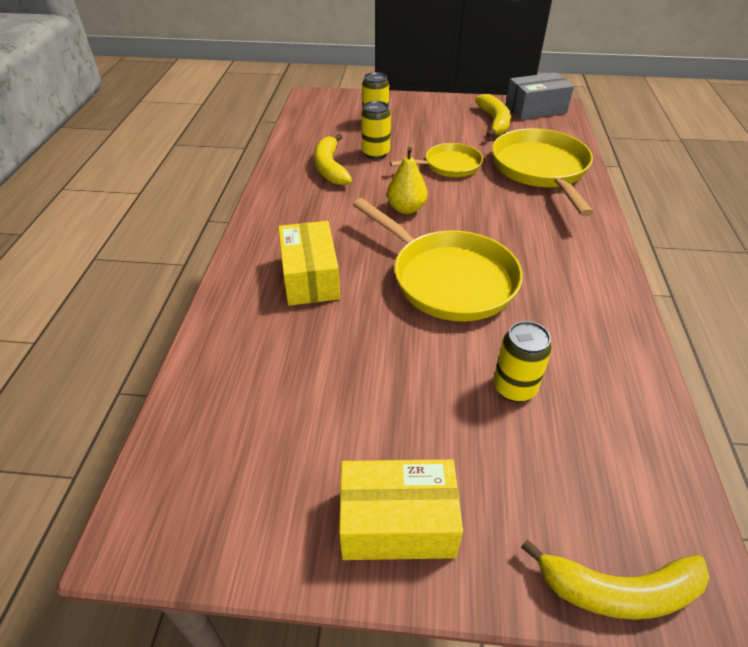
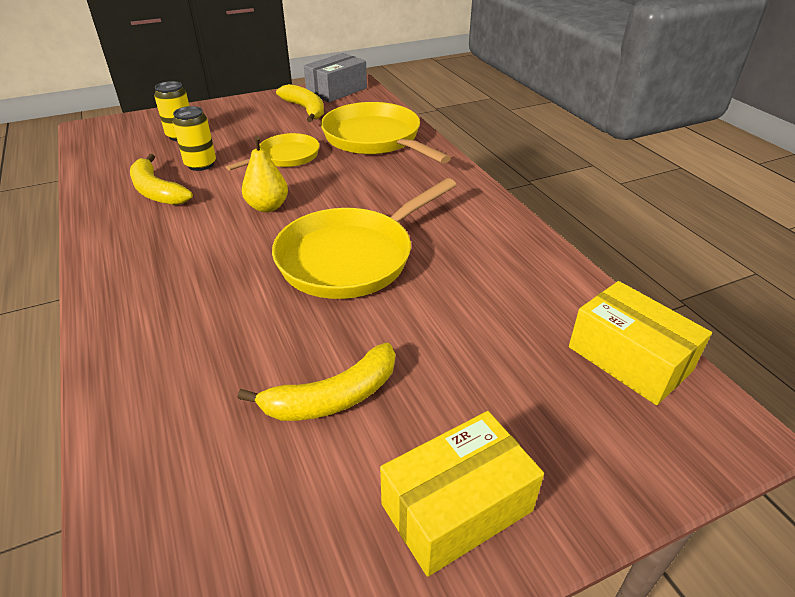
camera: 30 degrees left, 5 degrees down
(310, 277) = (203, 305): yellow box -> yellow box (629, 359)
(447, 278) = (352, 257): yellow pan -> yellow pan turned 120 degrees clockwise
(514, 388) = (478, 331): yellow can -> none
(618, 591) = (677, 463): yellow banana -> yellow banana (332, 397)

